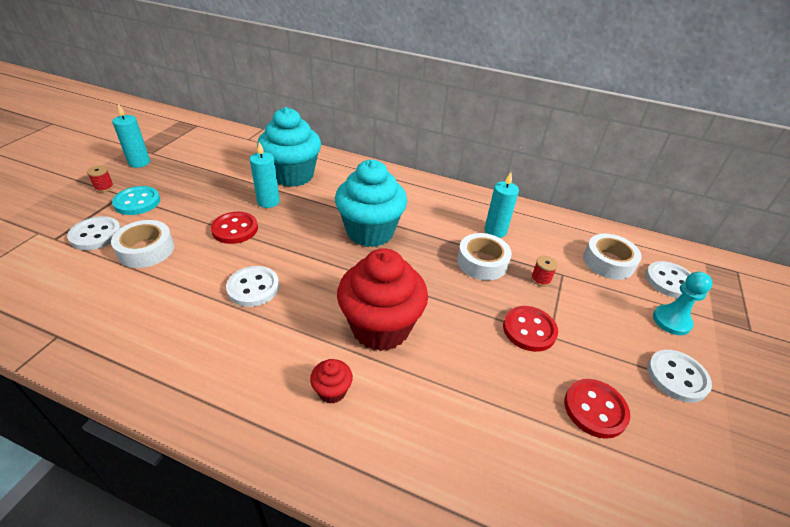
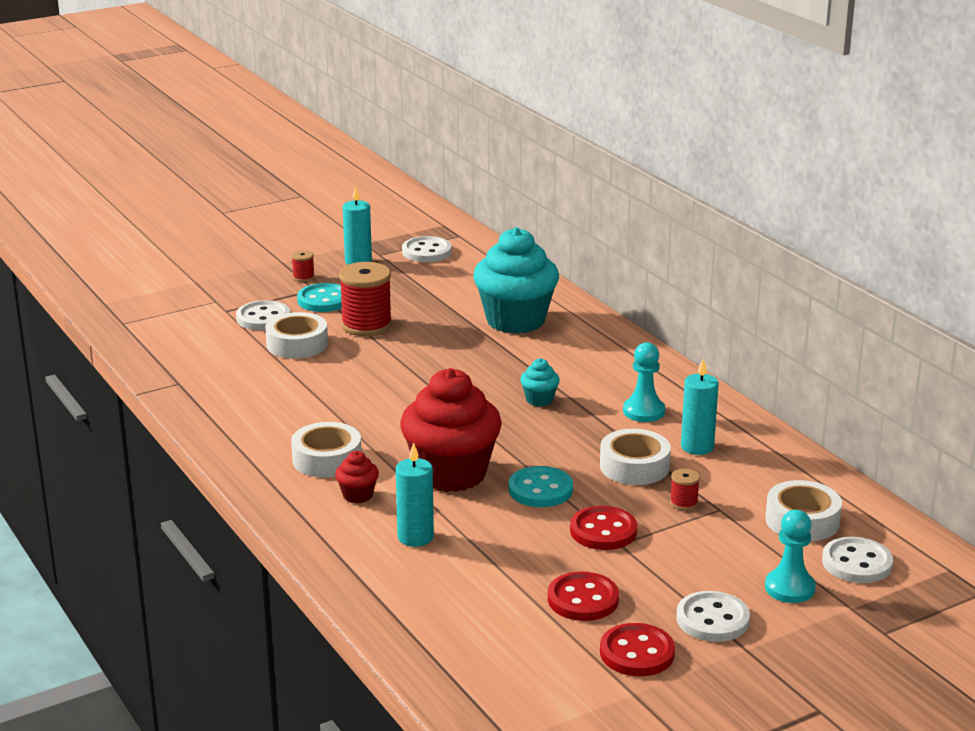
camera: 40 degrees right, 15 degrees down
(190, 213) = (366, 325): none -> red spool
(235, 229) = (396, 353): red button -> red button (637, 653)
(253, 288) = (365, 405): white button -> white button (426, 252)
(268, 202) = (458, 338): turquoise candle -> turquoise candle (415, 537)
(270, 362) = (327, 459): none -> white tape
(370, 232) = (539, 400): turquoise cupcake -> turquoise cupcake, size x0.42
(438, 216) = (644, 411): none -> turquoise pawn
(452, 311) = (540, 490): none -> turquoise button

